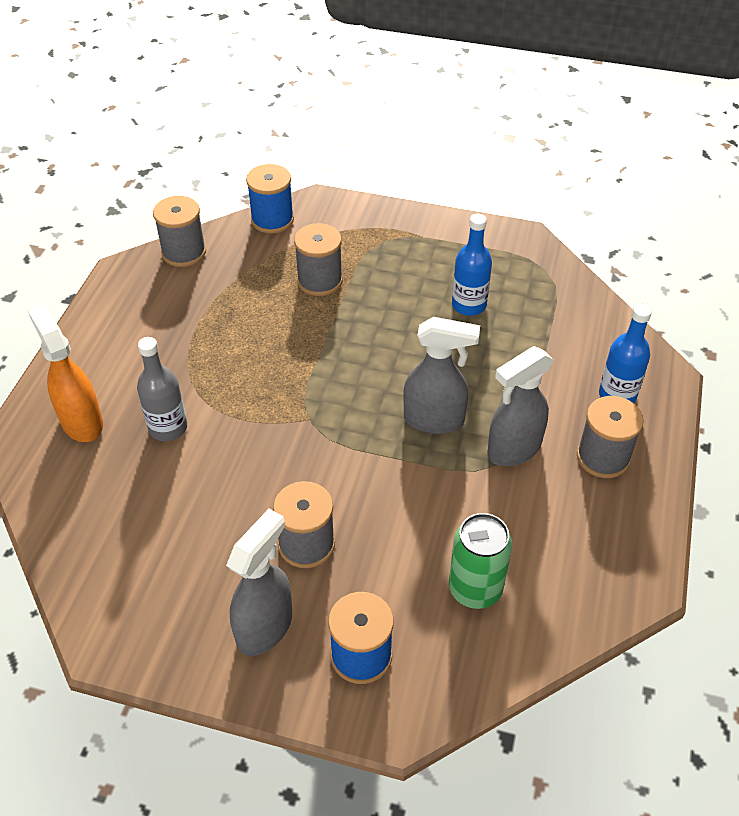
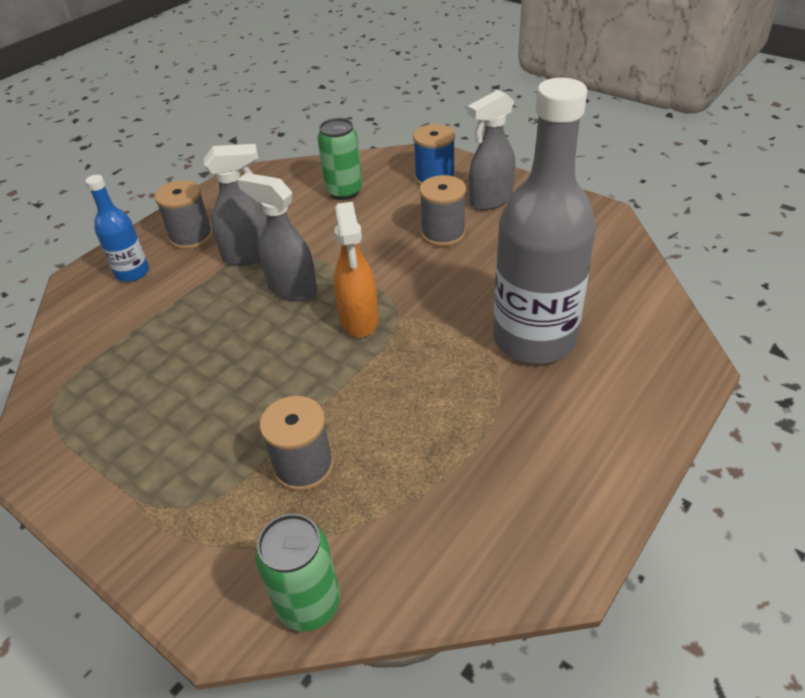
camera: 155 degrees left, 5 degrees down
(81, 422) = (623, 365): orange spray bottle -> orange spray bottle (359, 320)
(168, 428) = (534, 338): grey bottle -> grey bottle, size x2.09
(184, 252) = (464, 578): grey spool -> none
(272, 220) = (309, 604): blue spool -> green can
(469, 305) = (169, 385): blue bottle -> none

